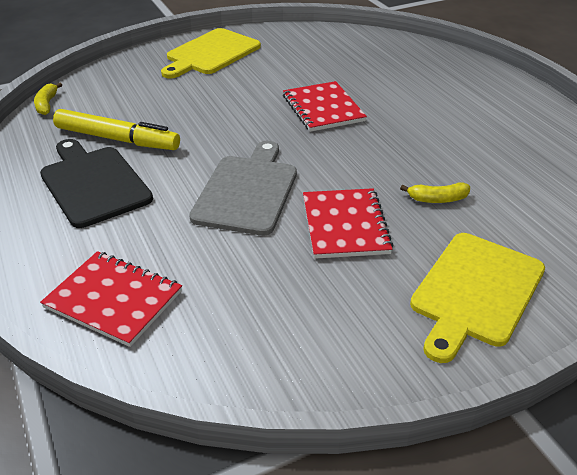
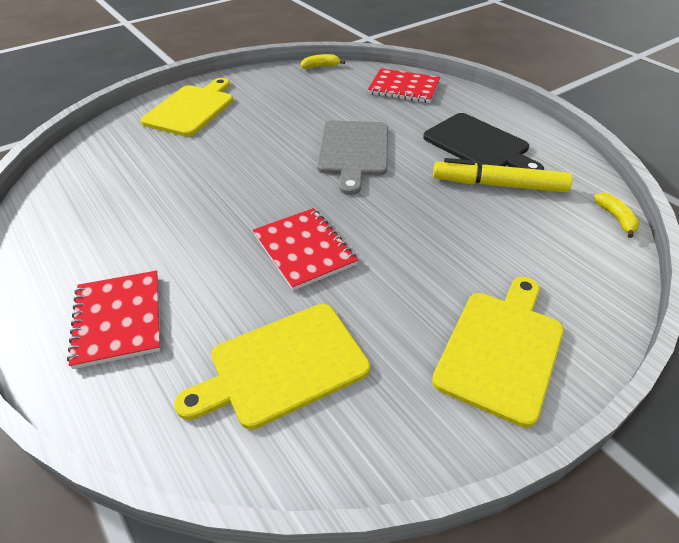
camera: 170 degrees right, 5 degrees up
(345, 58) = (282, 365): none -> yellow cutting board
(345, 225) = (273, 135): red notebook -> red notebook (118, 319)
(437, 199) = (198, 160): yellow banana -> yellow banana (320, 66)

